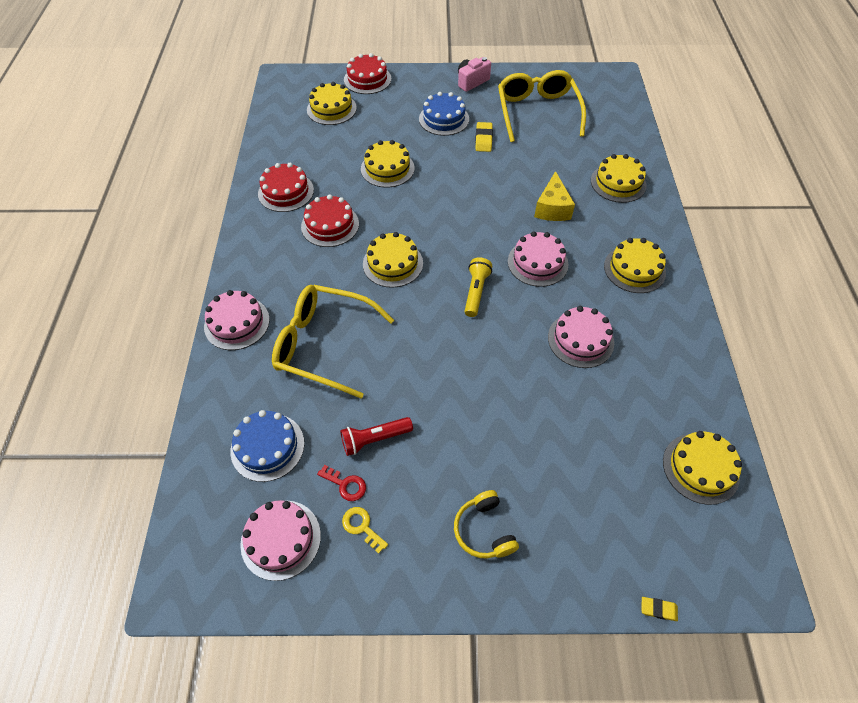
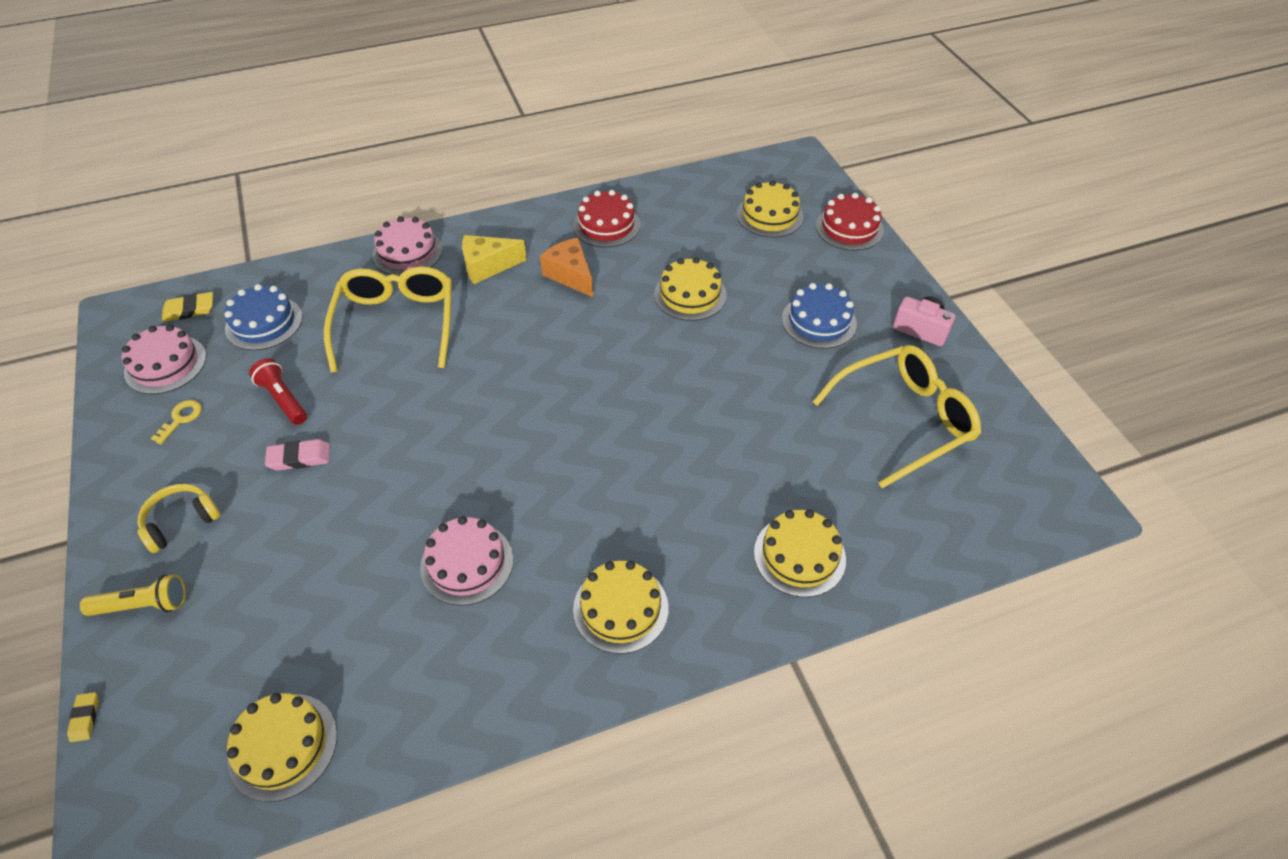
camera: 70 degrees right, 5 degrees down
(330, 225) = (570, 275): red cake -> orange cheese
(346, 485) = (227, 393): red key -> none
(393, 263) = (531, 344): yellow cake -> none
(446, 433) = (299, 458): none -> pink eraser
(476, 292) = (513, 433): yellow flashlight -> yellow flashlight (143, 605)
(483, 139) = (802, 372): yellow eraser -> yellow eraser (189, 310)
(537, 263) = (588, 487): pink cake -> none
(552, 208) = (701, 481): yellow cheese -> yellow cheese (487, 266)

